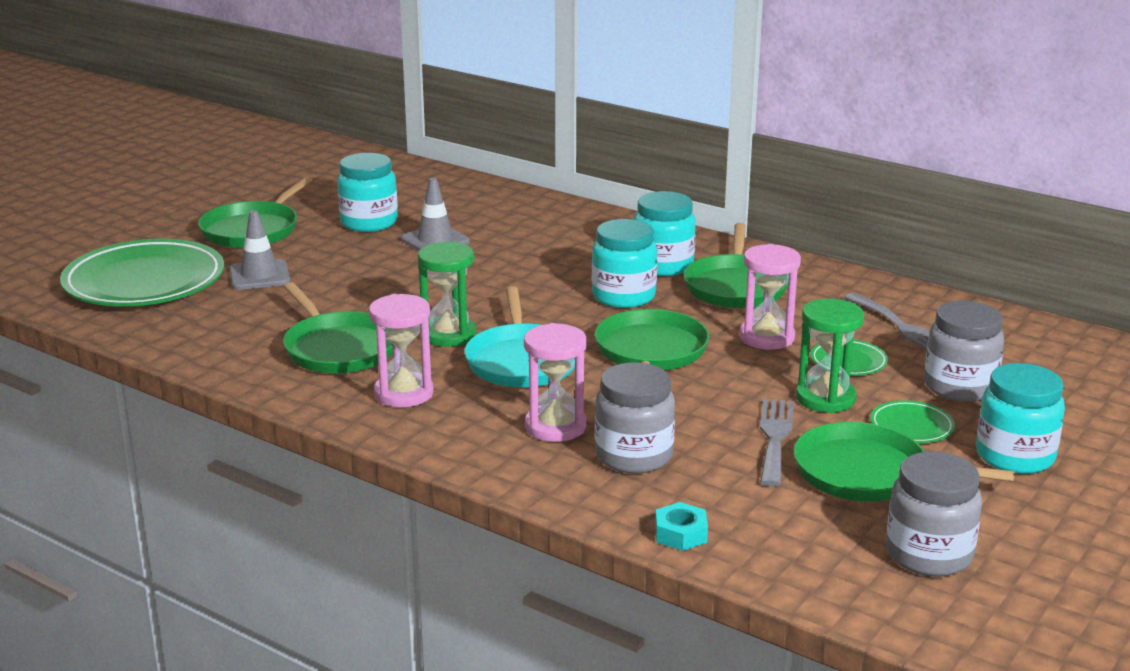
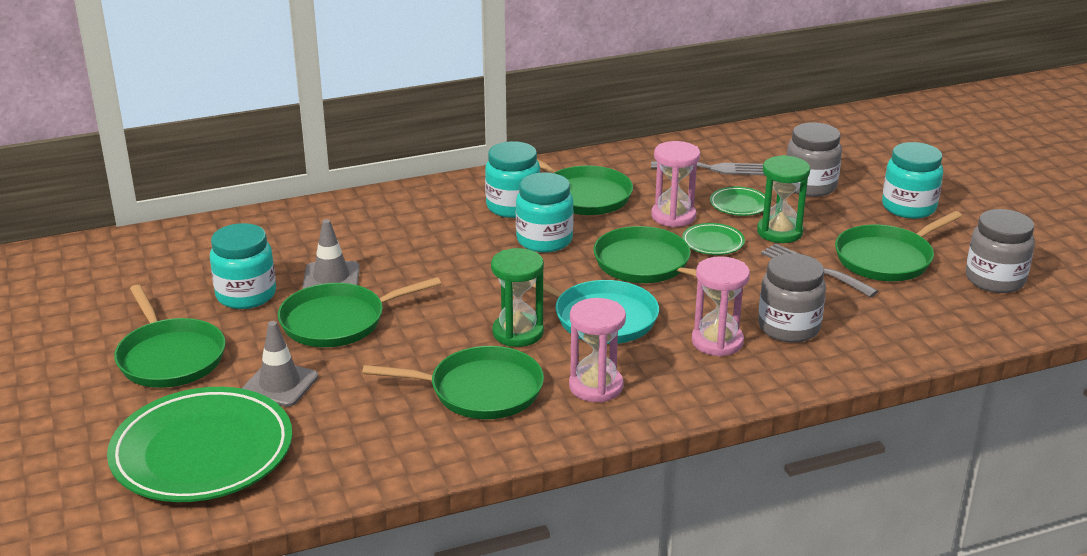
camera: 55 degrees left, 5 degrees up
(374, 264) = (338, 321): none -> green pan
(680, 534) = (905, 349): turquoise nut -> none
(911, 426) = (843, 221): green plate -> green plate (713, 242)

